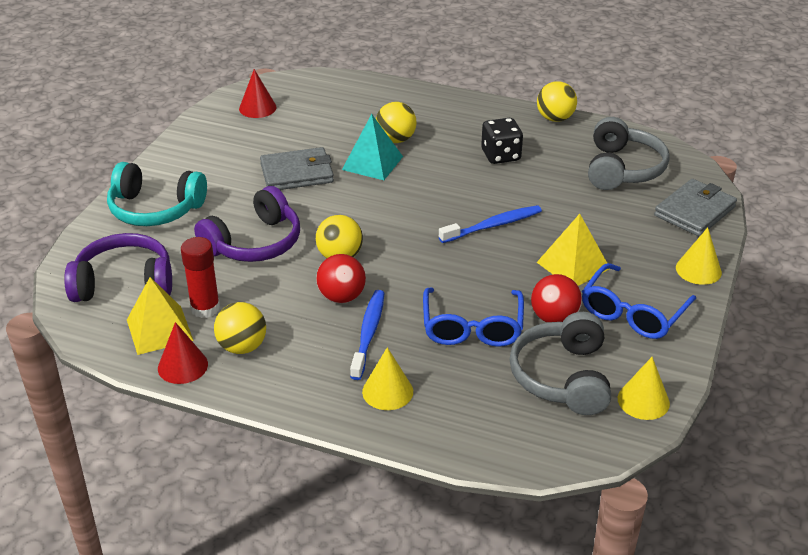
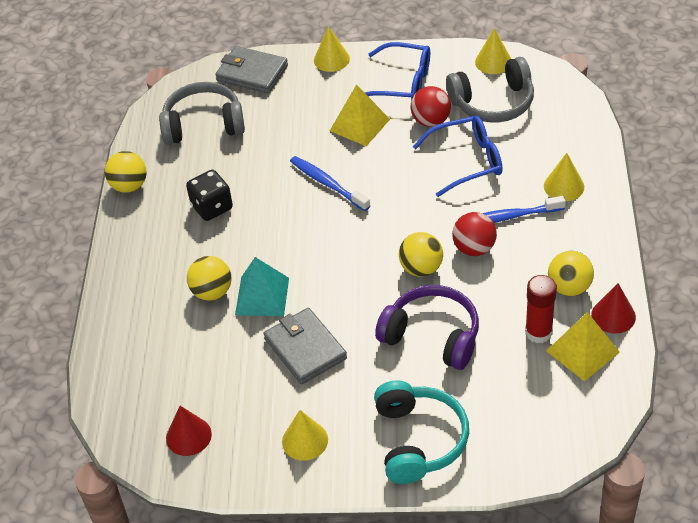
camera: 105 degrees left, 10 degrees up
(124, 283) = (539, 408): purple headphones -> none
(206, 156) = (305, 440): none -> yellow cone

